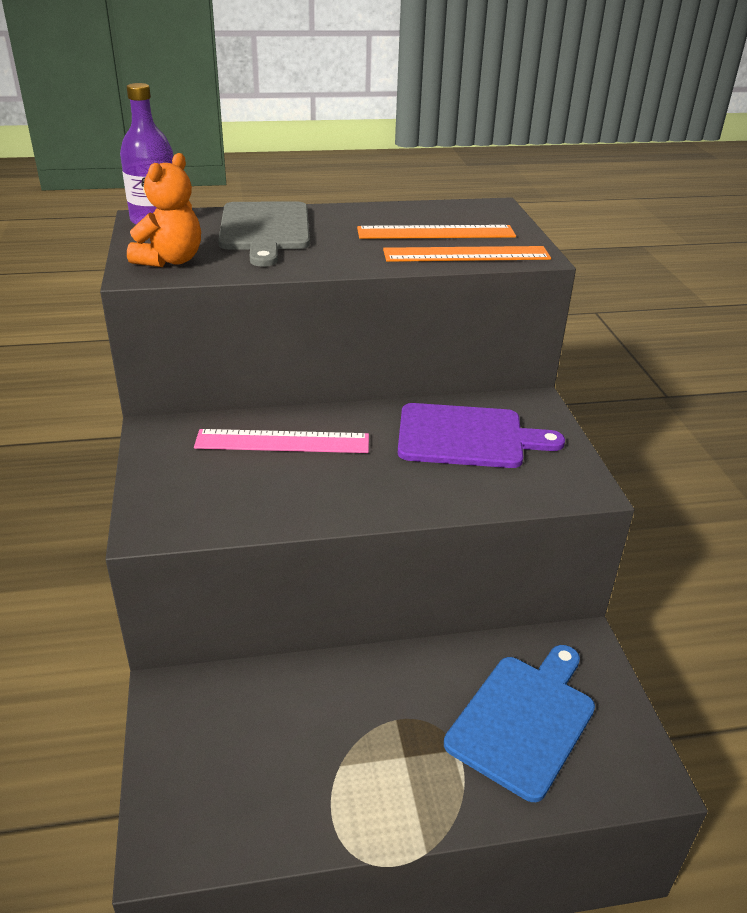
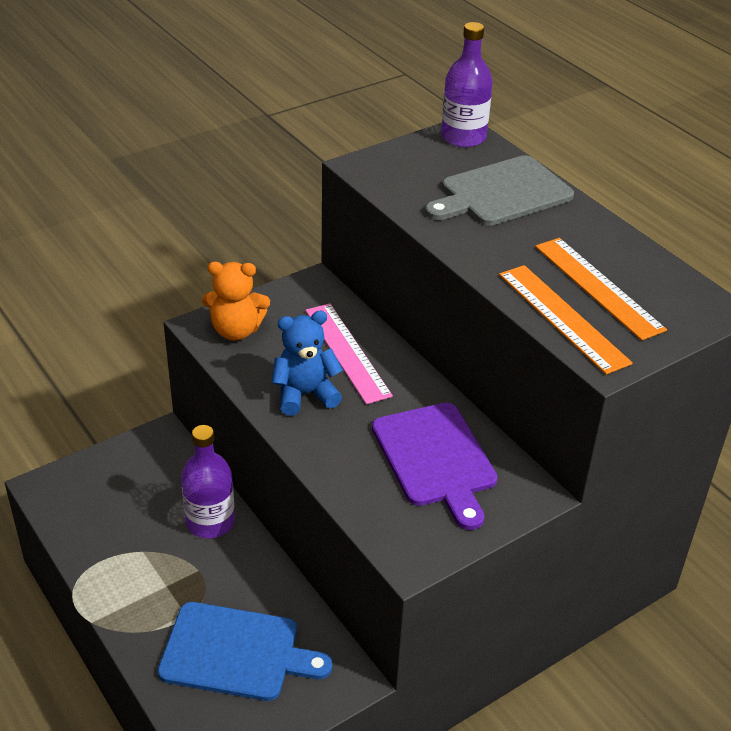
camera: 65 degrees right, 5 degrees up
(170, 260) = (396, 171): orange teddy bear -> orange teddy bear (236, 330)
(325, 486) = (305, 394): none -> blue teddy bear
(331, 687) = (210, 522): none -> purple bottle

